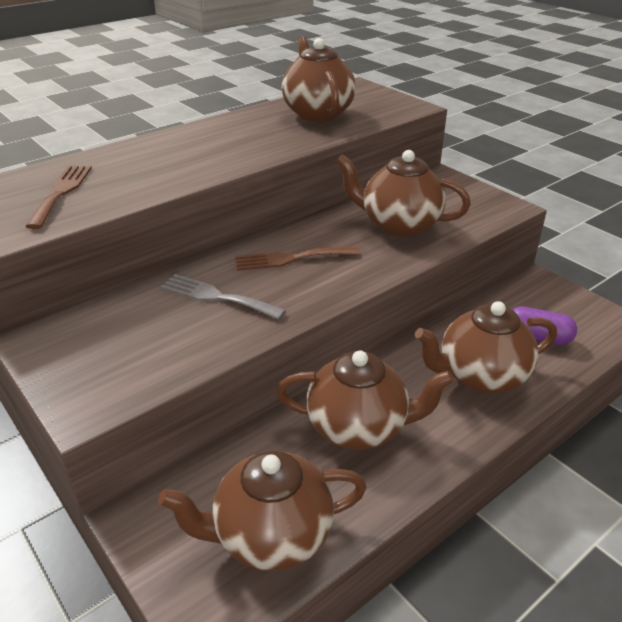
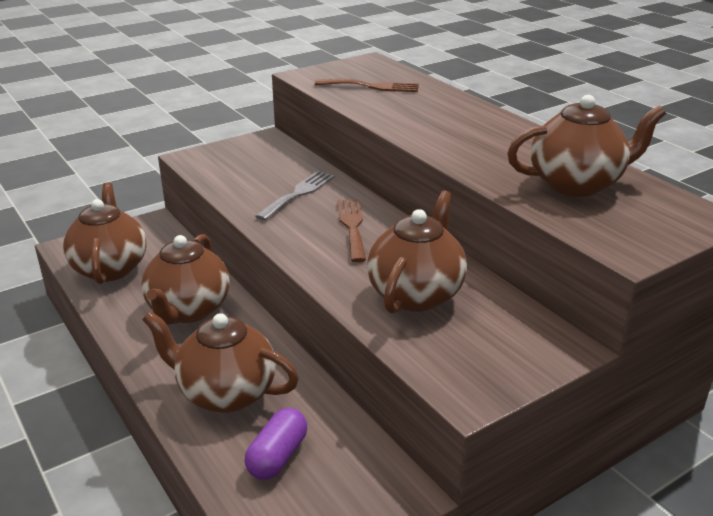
camera: 95 degrees right, 5 degrees down
(480, 376) = (225, 393): brown teapot -> brown teapot turned 60 degrees counterclockwise

